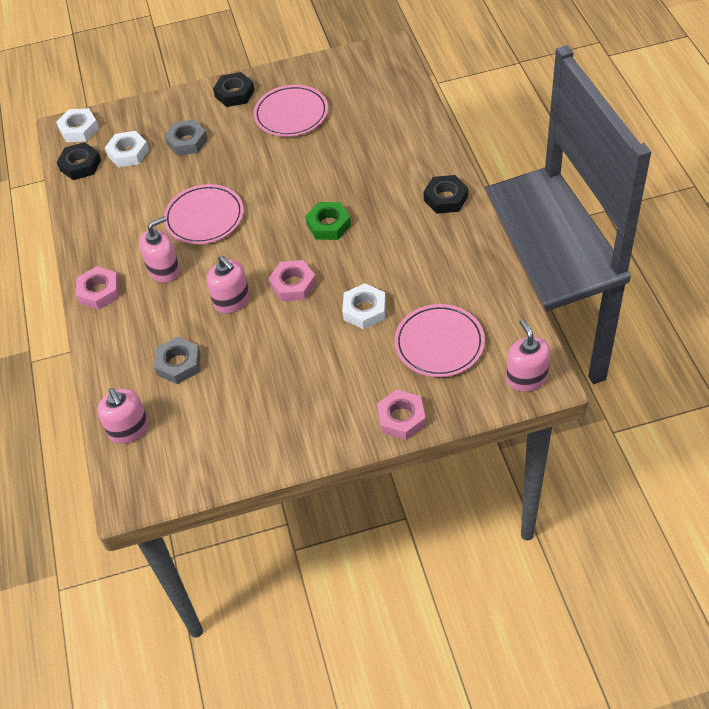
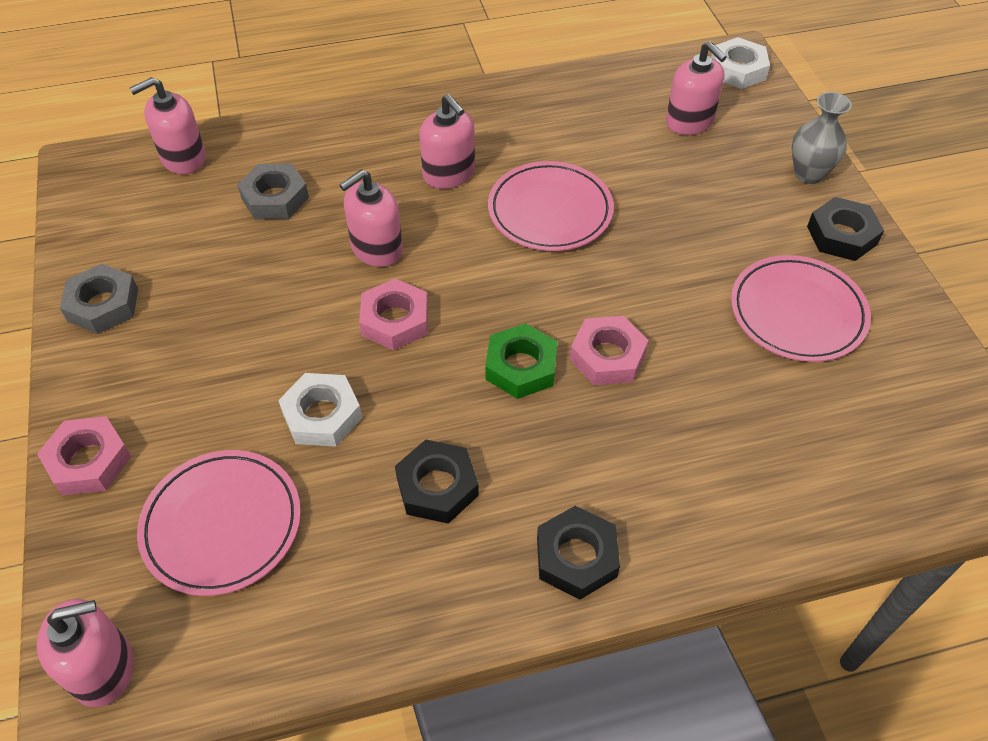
camera: 85 degrees right, 0 degrees up
(80, 165) = (663, 77): black nut -> black nut (437, 486)
(99, 292) = (420, 114): pink nut -> pink nut (607, 356)
(128, 153) = (689, 121): white nut -> pink soap dispenser
(183, 103) = (808, 174): none -> grey vase
(187, 141) = (718, 183): grey nut -> grey nut (103, 305)

